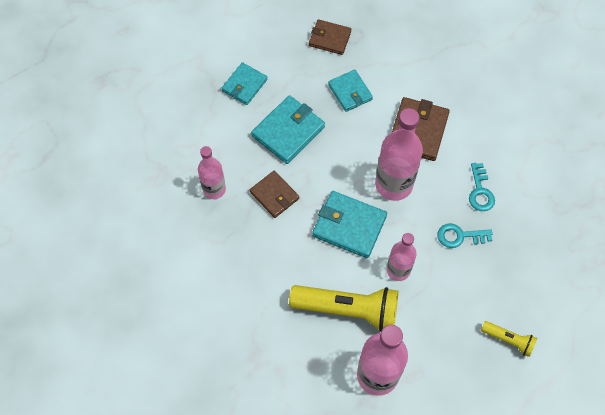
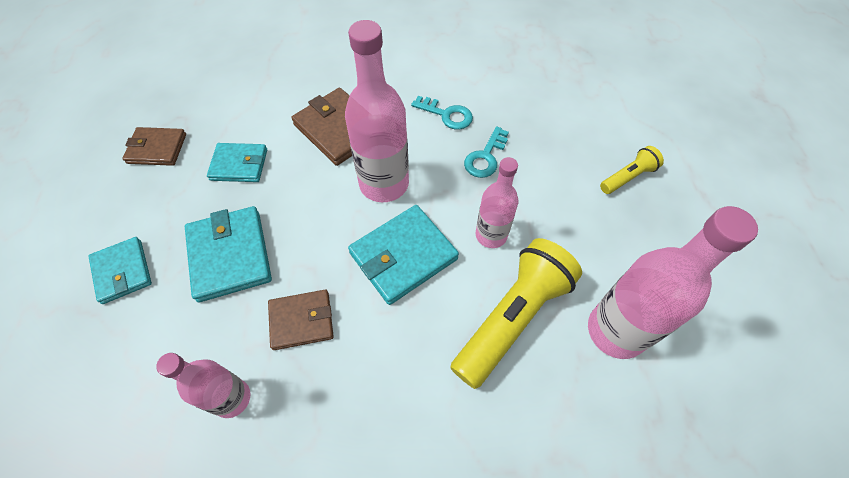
camera: 60 degrees left, 5 degrees down
(330, 38) = (157, 148): brown wallet -> brown wallet turned 45 degrees clockwise

